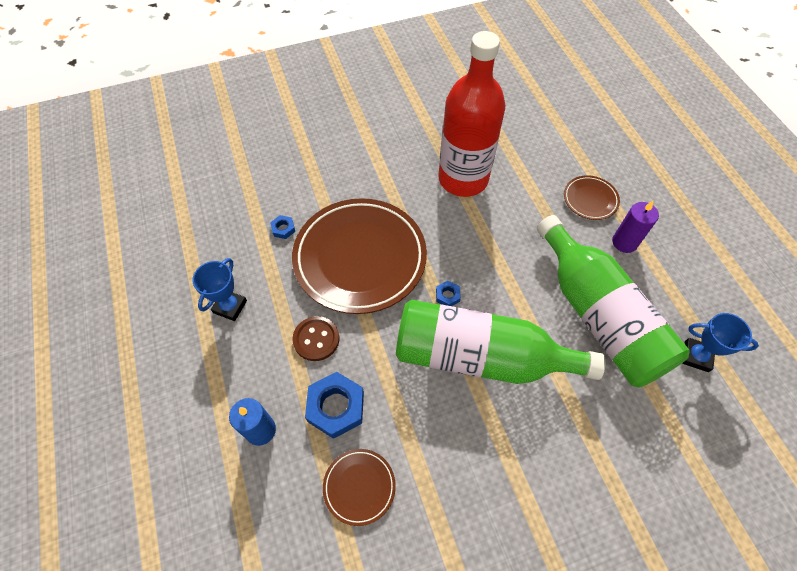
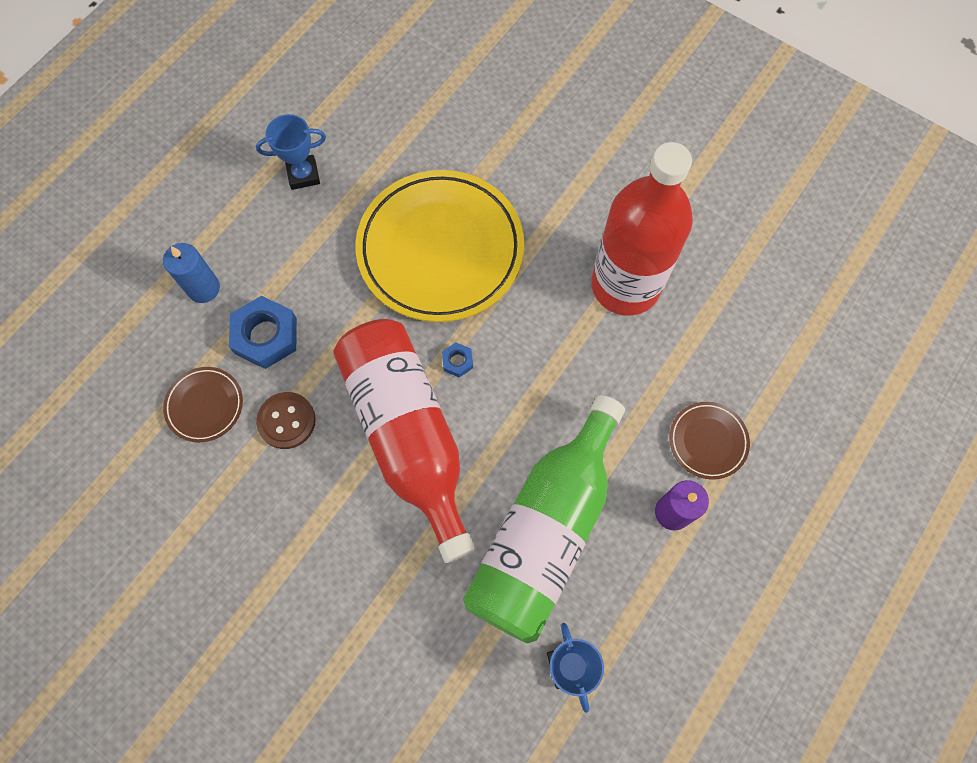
camera: 55 degrees right, 10 degrees up
(283, 229) = (422, 156): blue nut -> none
(316, 339) = (322, 272): brown button -> brown button (286, 421)
(360, 258) = (440, 250): brown plate -> yellow plate
(480, 357) = (408, 435): green bottle -> red bottle

